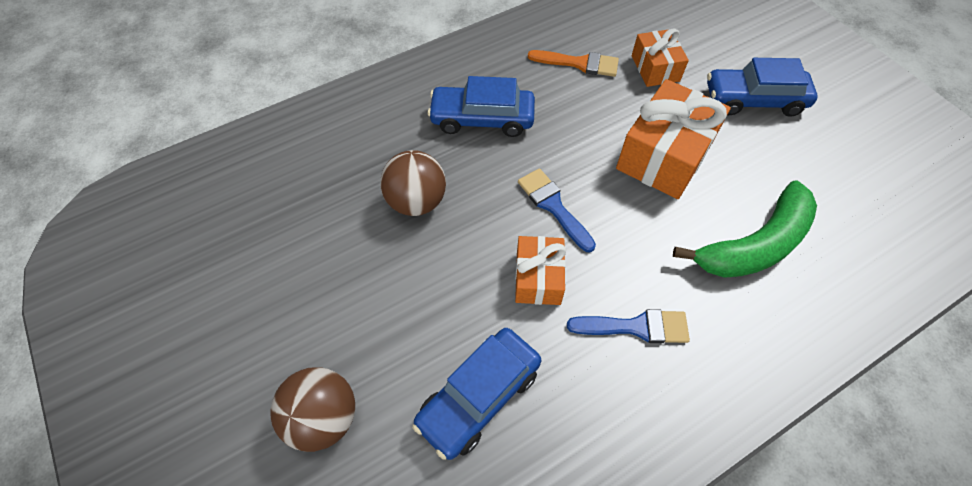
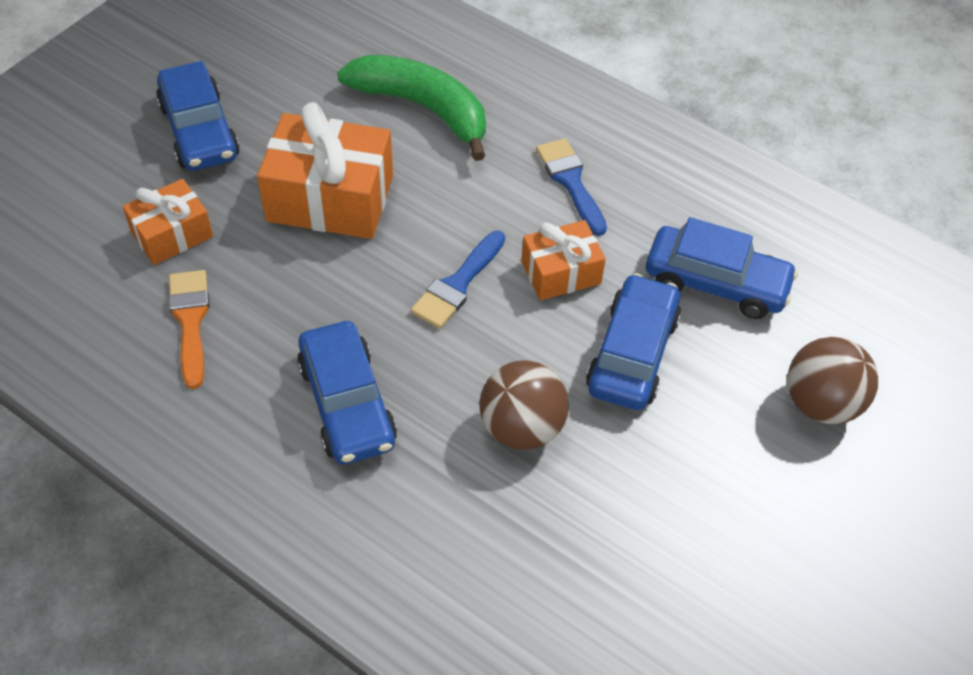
camera: 115 degrees left, 5 degrees down
(440, 295) = (632, 353): none -> blue car

